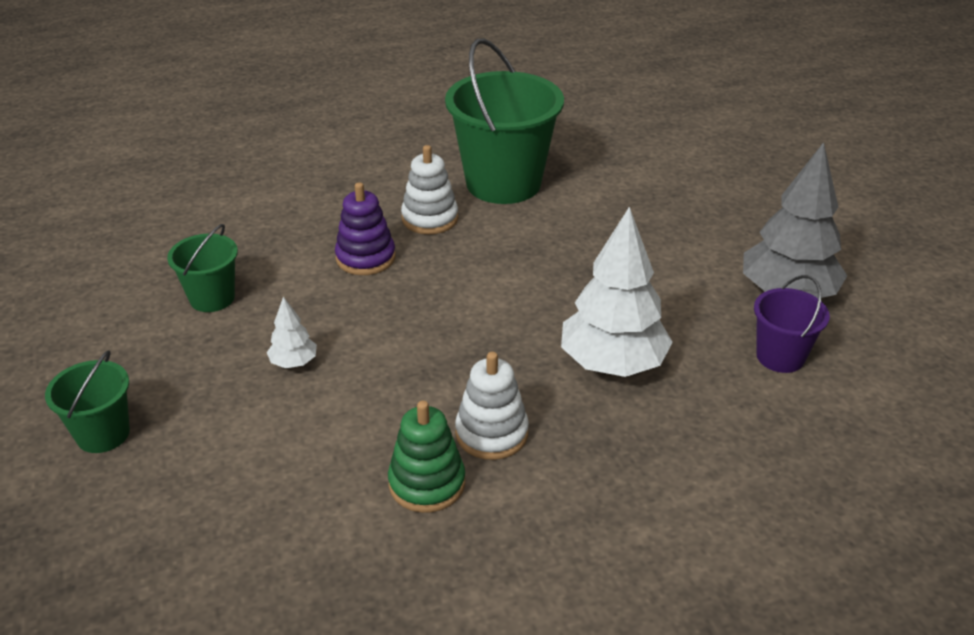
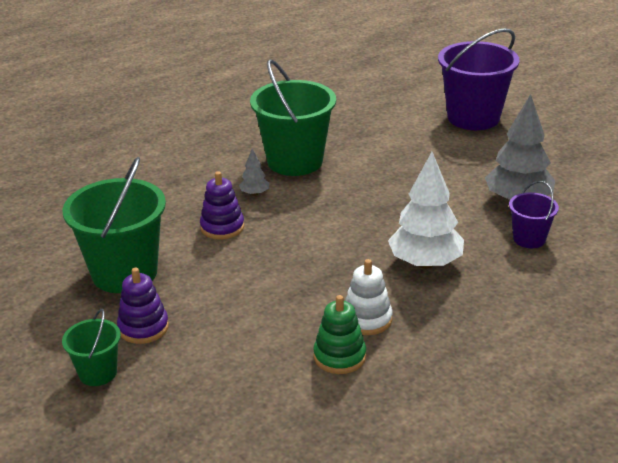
camera: 15 degrees left, 5 degrees down
(194, 380) = (143, 327): none -> purple stacking toy
(212, 298) = (124, 273): green bucket -> green bucket, size x1.96
(294, 363) = (209, 303): white tree -> none
(430, 218) = (254, 193): white stacking toy -> grey tree
(772, 162) = (473, 118): none -> purple bucket

